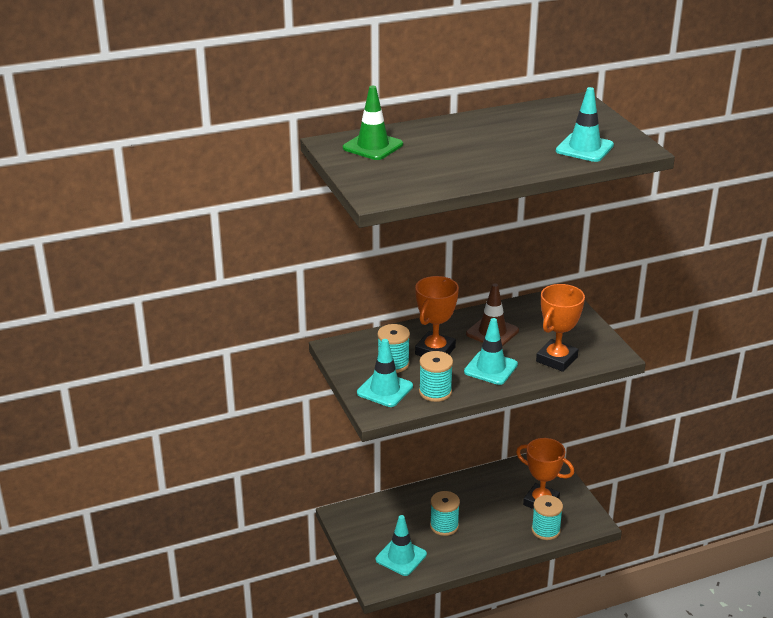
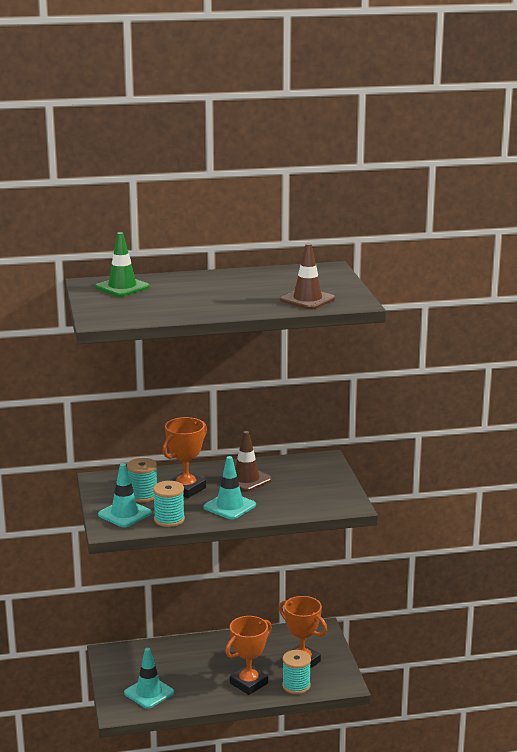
camera: 10 degrees right, 10 degrees down
(444, 526) = (200, 672): turquoise spool -> none
(556, 359) = (294, 505): orange trophy -> orange trophy (248, 683)
(584, 148) = (307, 299): turquoise traffic cone -> brown traffic cone

